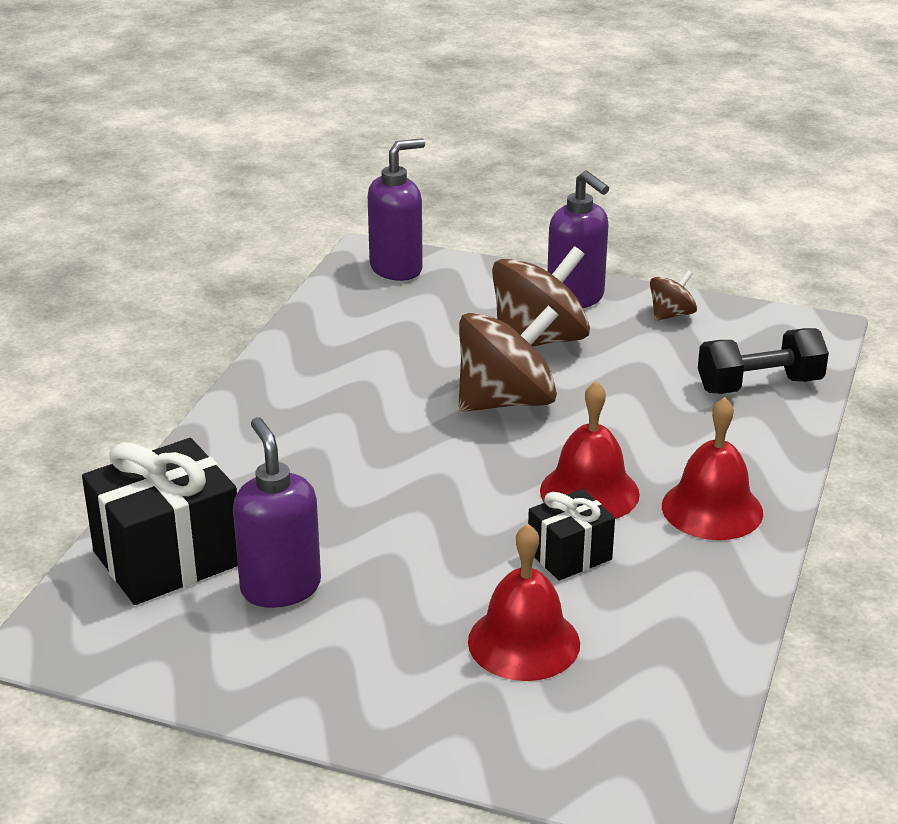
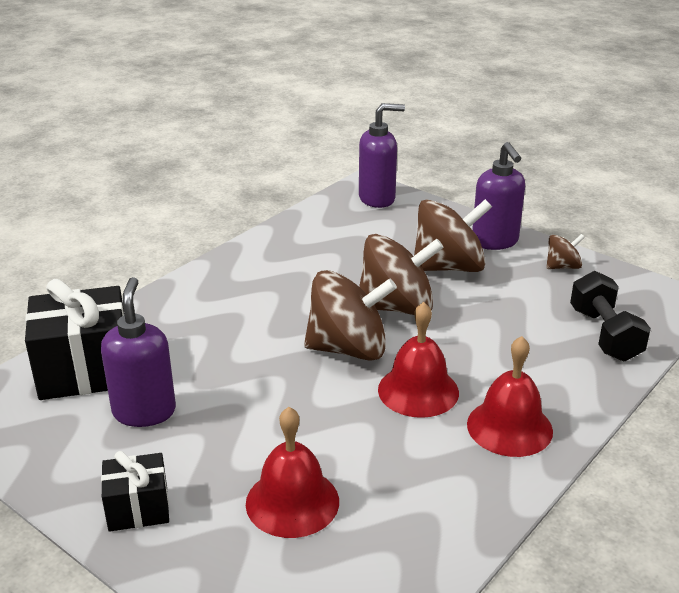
camera: 20 degrees right, 0 degrees up
(479, 462) = (348, 349): none -> brown spinning top
(569, 555) = (372, 438): black gift -> black gift (138, 508)
(759, 385) = (604, 334): black dumbbell -> black dumbbell turned 75 degrees clockwise

